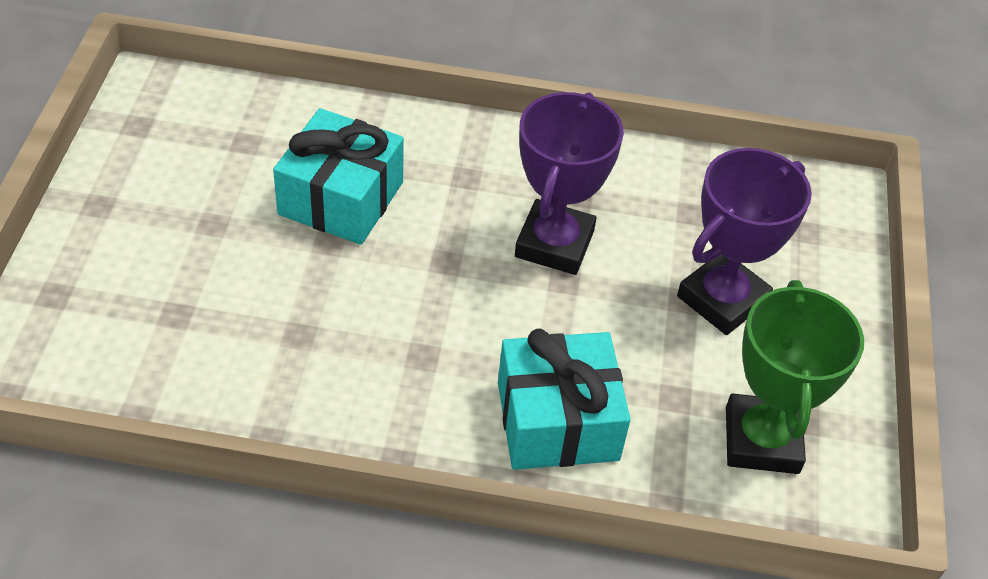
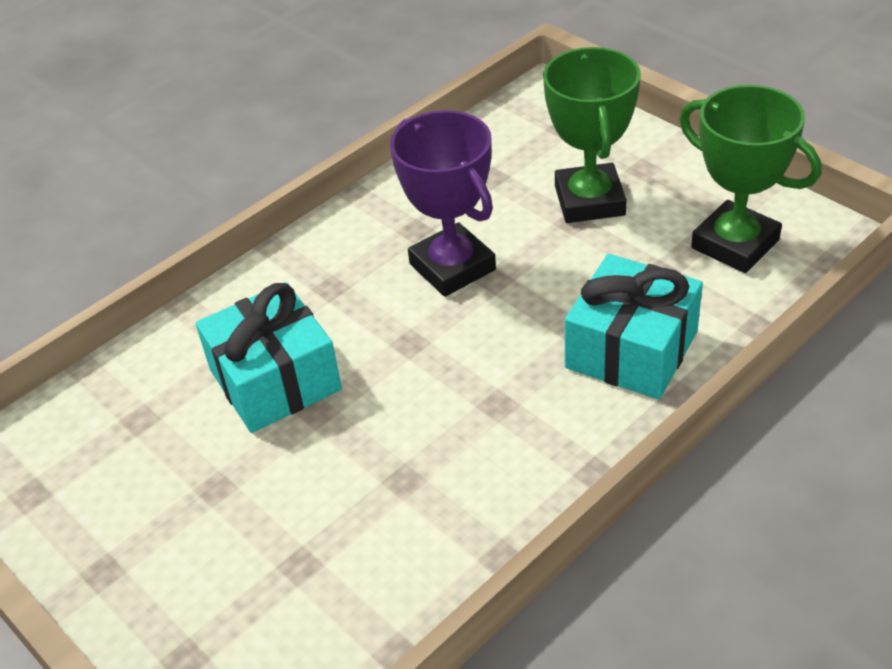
camera: 45 degrees left, 5 degrees down
(722, 299) = (589, 200): purple trophy -> green trophy

